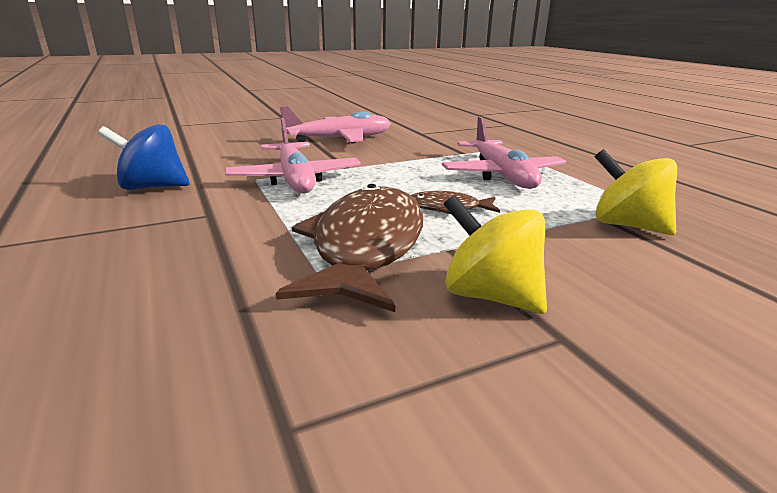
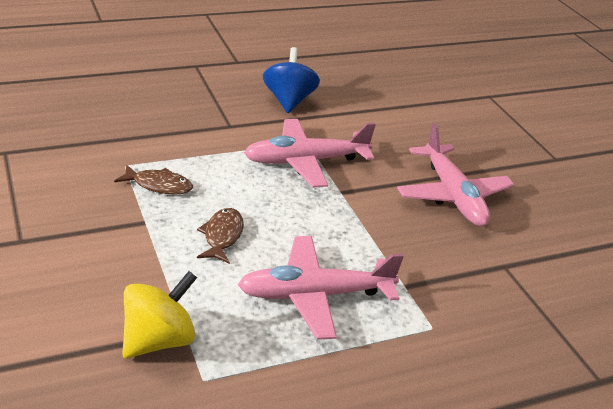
camera: 90 degrees right, 10 degrees up
(365, 246) = (159, 185): brown fish -> brown fish, size x0.46
(490, 295) = (74, 225): yellow spinning top -> none

